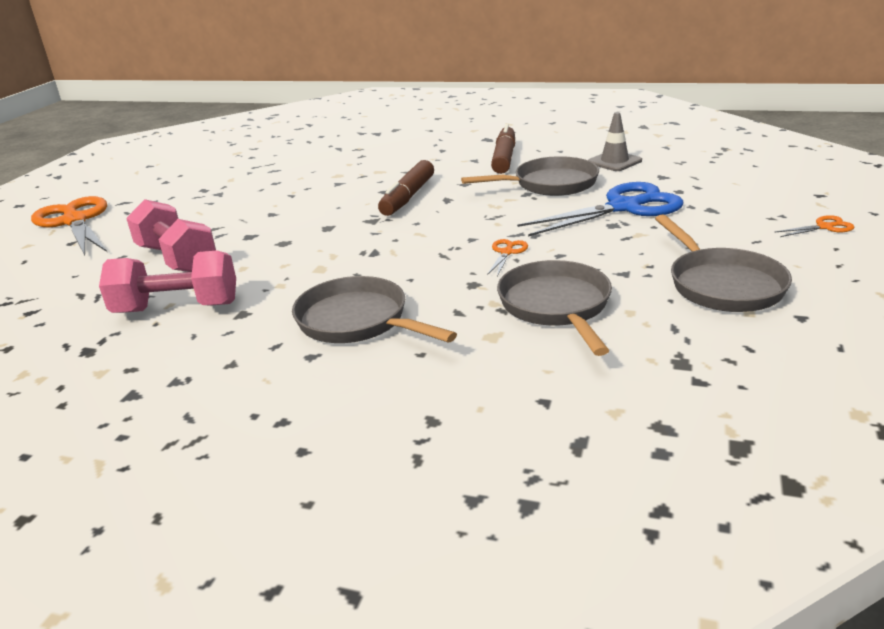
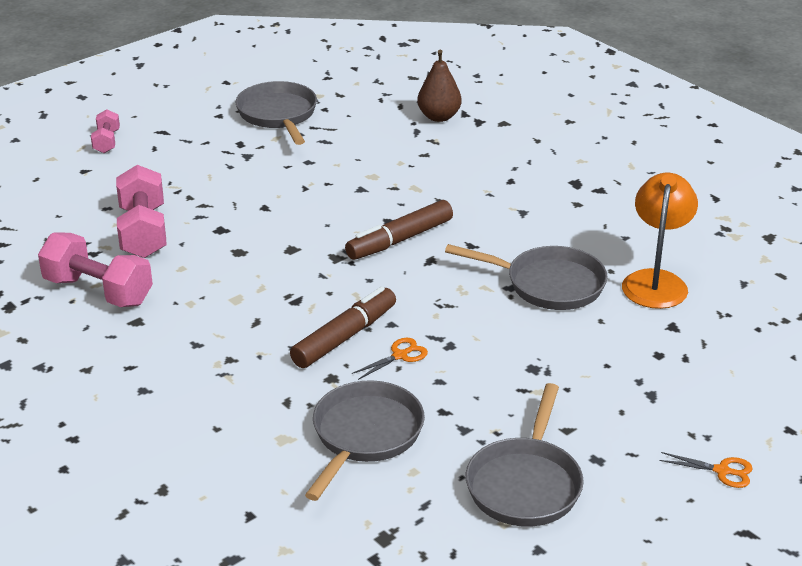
camera: 30 degrees right, 5 degrees up
(75, 221) = (106, 142): orange scissors -> pink dumbbell
(345, 138) = (439, 117): none -> brown pear
(358, 321) = (207, 372): grey pan -> grey pan (278, 115)
(504, 158) = (555, 223): brown marker -> brown marker (345, 337)
(614, 162) = (656, 281): grey traffic cone -> orange lamp
(624, 207) = (574, 351): blue scissors -> none

